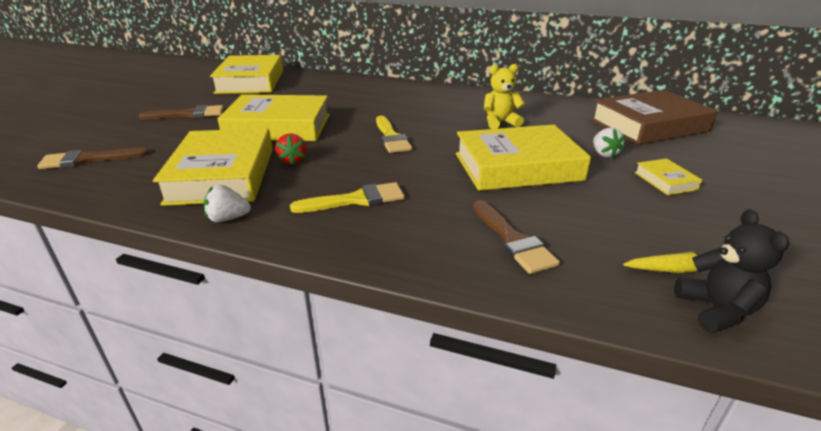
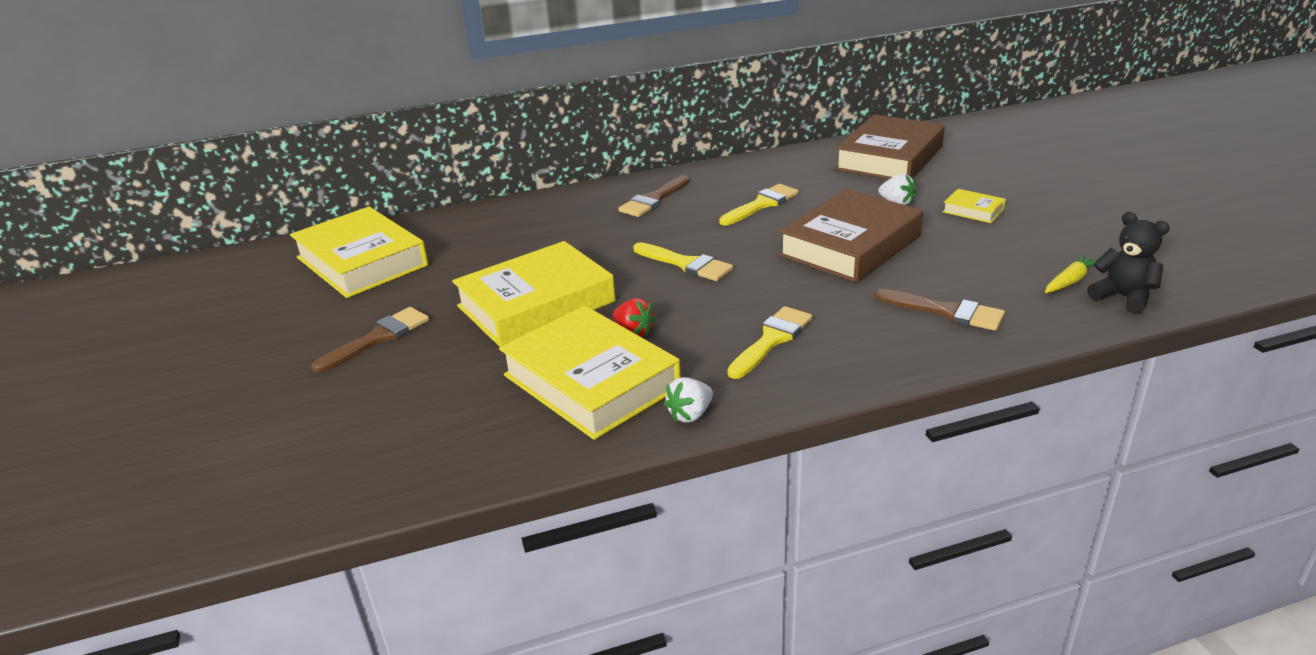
camera: 35 degrees left, 0 degrees up
(88, 160) = (378, 446): brown brush -> brown brush (653, 200)
(500, 123) = (762, 204): yellow teddy bear -> yellow brush
(517, 167) = (850, 245): yellow book -> brown book

